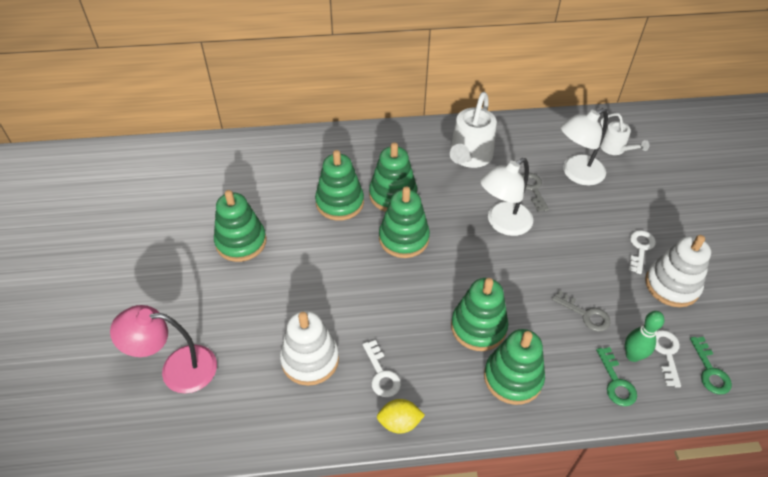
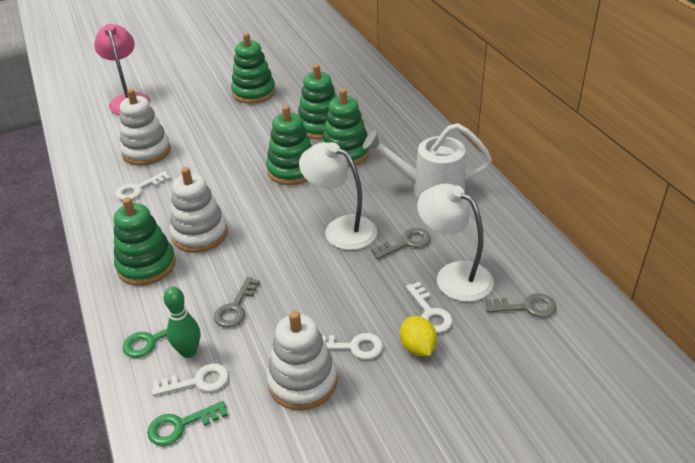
camera: 75 degrees right, 10 degrees down
(399, 422) = (93, 207): yellow lemon -> yellow lemon (417, 347)
(478, 327) = (200, 234): green stacking toy -> white stacking toy
(612, 197) = (430, 312): none -> white key
(615, 149) = (526, 307): white watering can -> grey key

